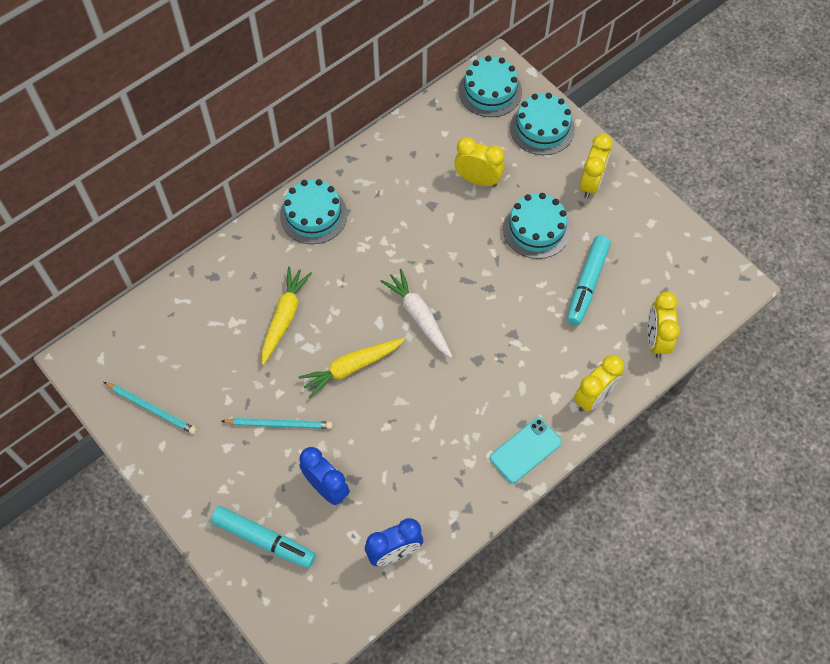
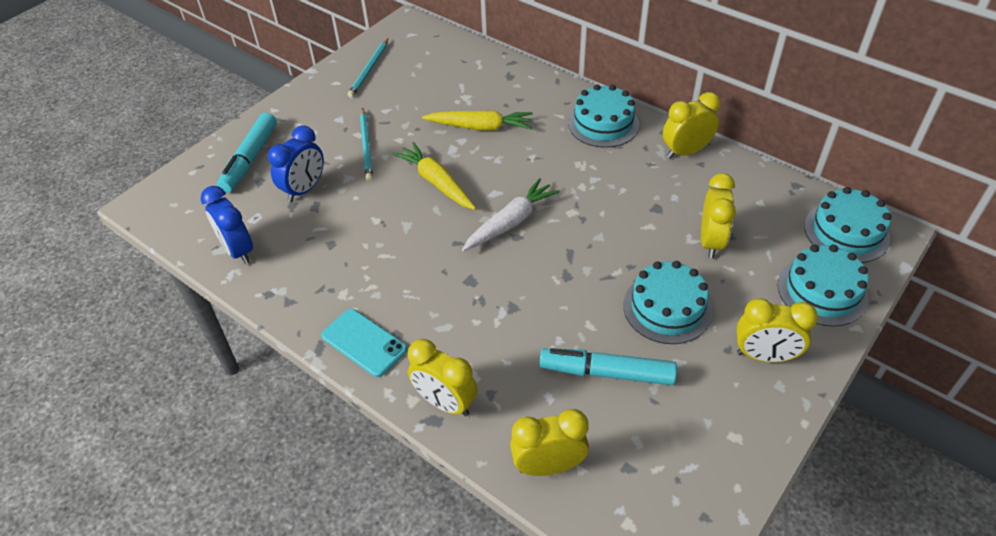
camera: 80 degrees right, 15 degrees down
(370, 164) = (685, 152): none -> yellow clock

